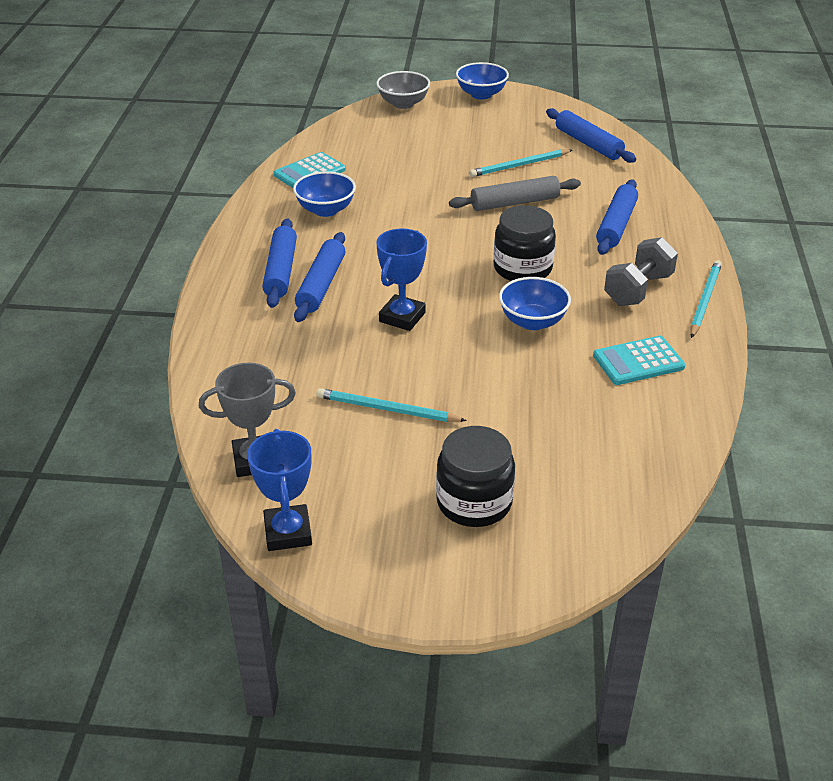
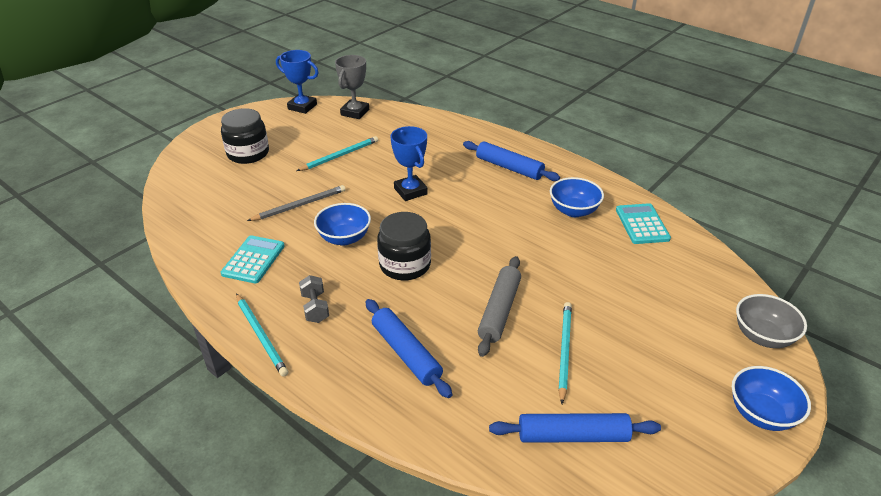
camera: 125 degrees right, 0 degrees up
(321, 285) = (478, 176): blue rolling pin -> none
(521, 383) = (300, 205): none -> grey pencil
(638, 289) = (315, 308): grey dumbbell -> grey dumbbell, size x0.65

